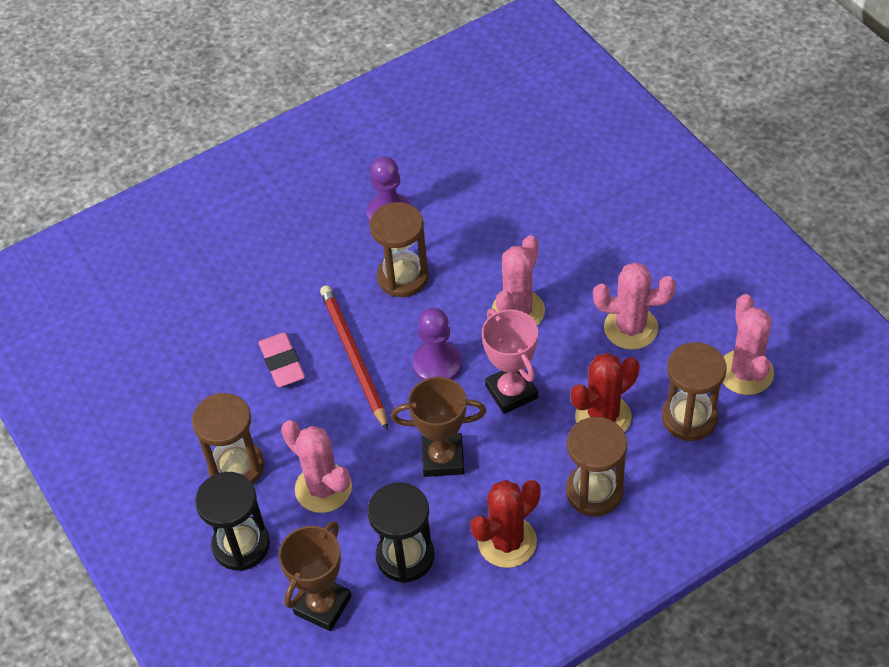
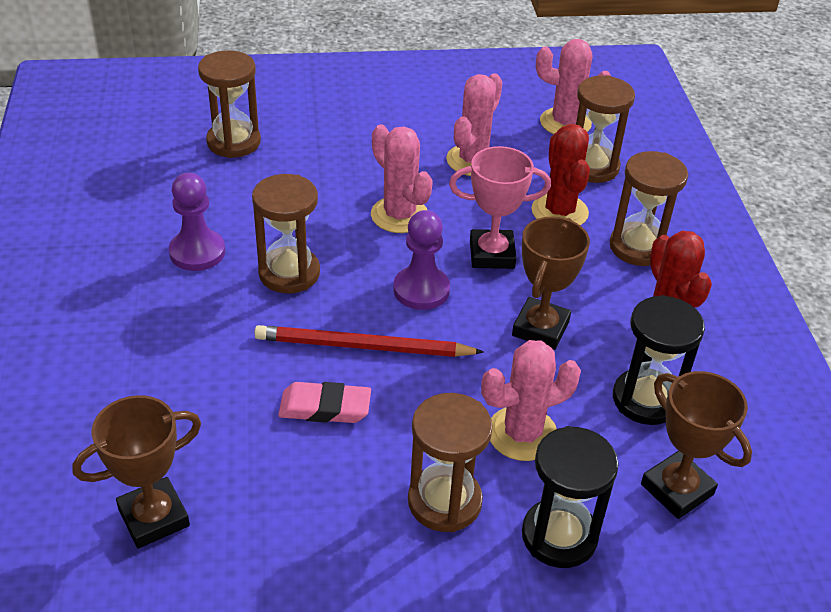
camera: 70 degrees left, 10 degrees down
(145, 322) = (154, 517): none -> brown trophy
(533, 165) = (234, 142): none -> brown hourglass

